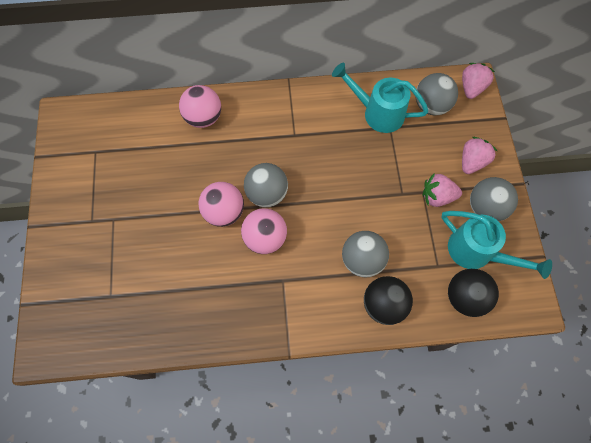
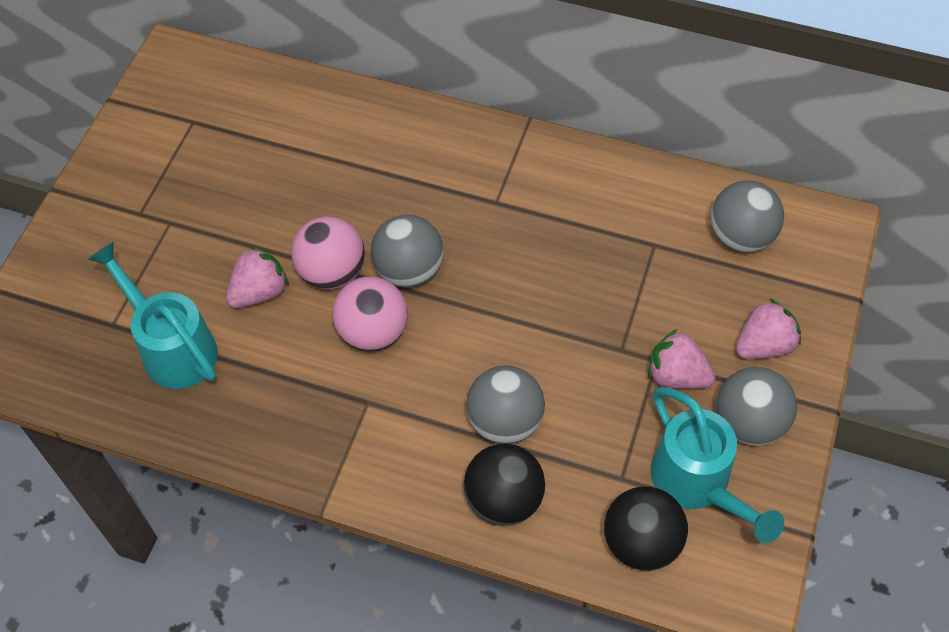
camera: 25 degrees right, 10 degrees down
(203, 118) = (371, 129): pink ball -> none
(378, 113) = (646, 216): turquoise watering can -> turquoise watering can (172, 347)
(471, 88) = (824, 233): pink strawberry -> pink strawberry (259, 292)

